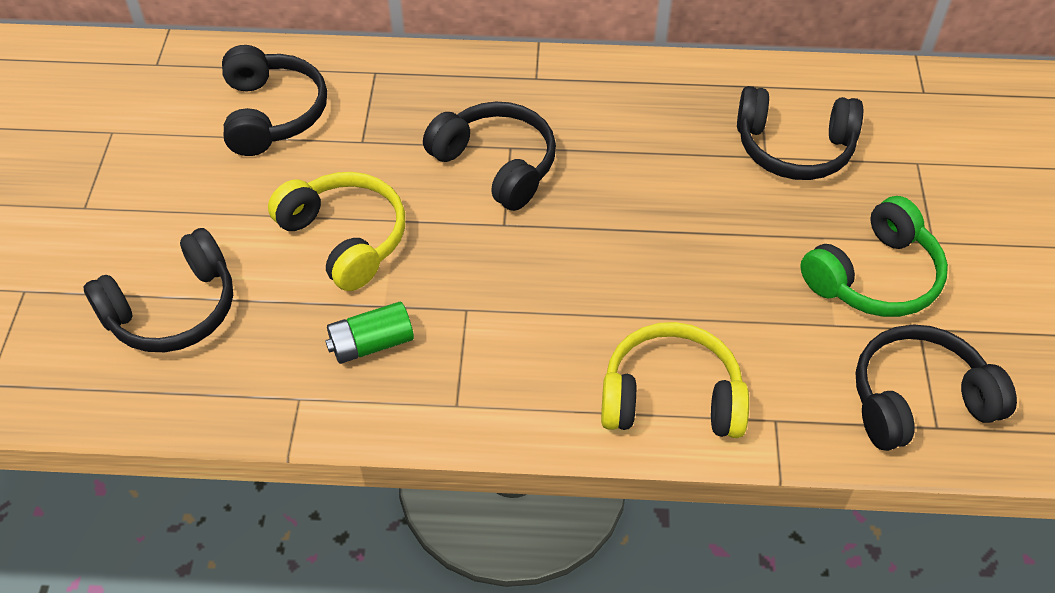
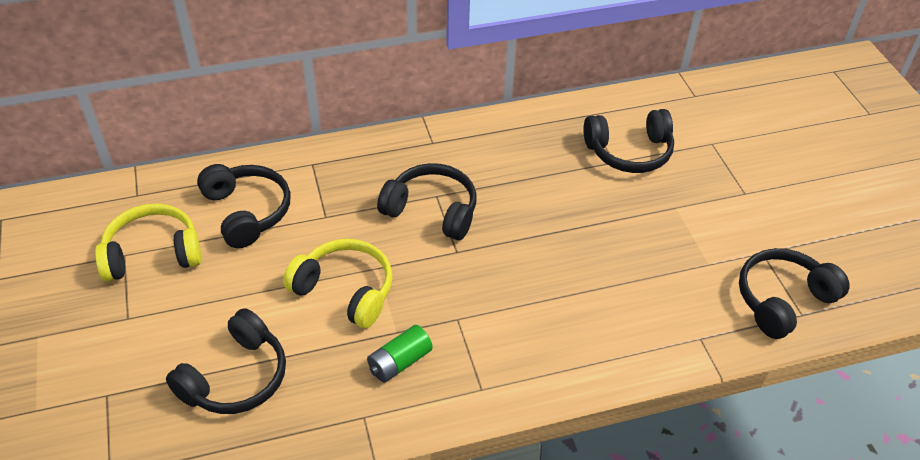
camera: 20 degrees left, 5 degrees down
(671, 398) = (626, 342): yellow headphones -> yellow headphones (153, 254)
(874, 276) = (719, 225): green headphones -> none

